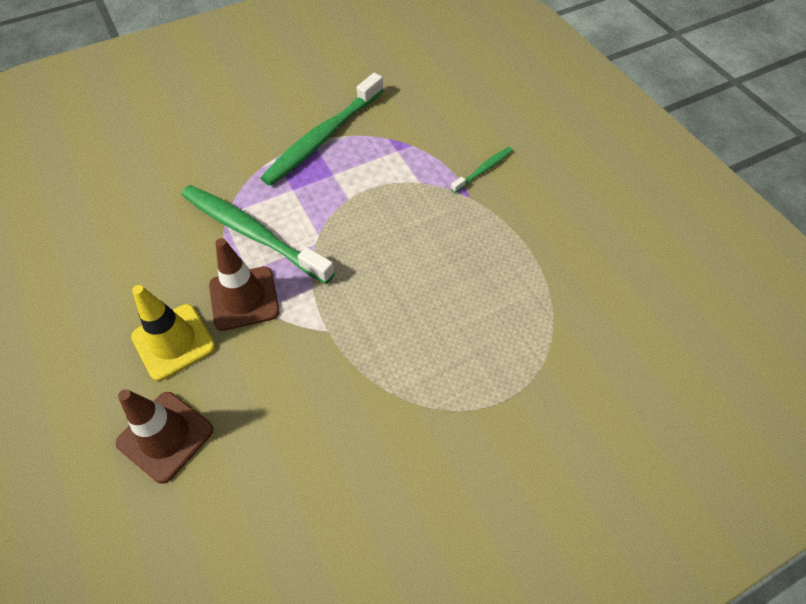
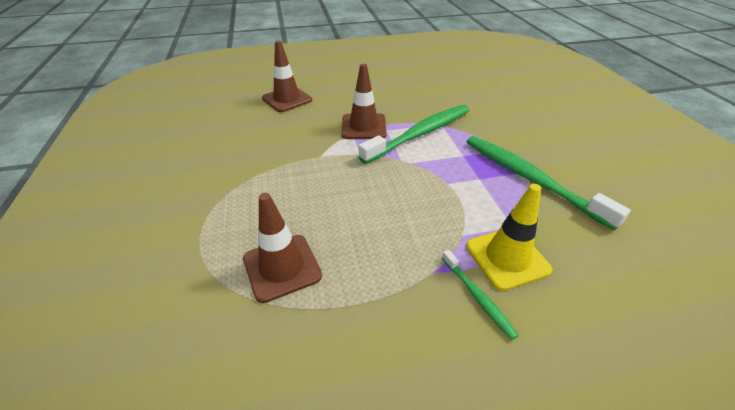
camera: 105 degrees right, 15 degrees down
(173, 342) = (344, 103): yellow traffic cone -> yellow traffic cone (507, 258)
(511, 305) = (282, 267): none -> brown traffic cone

